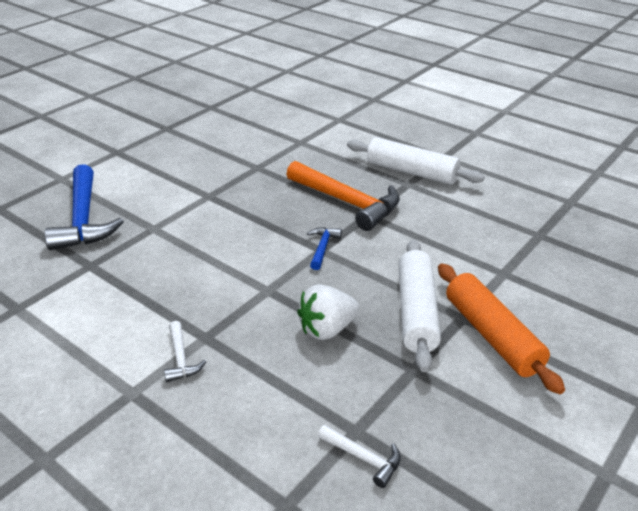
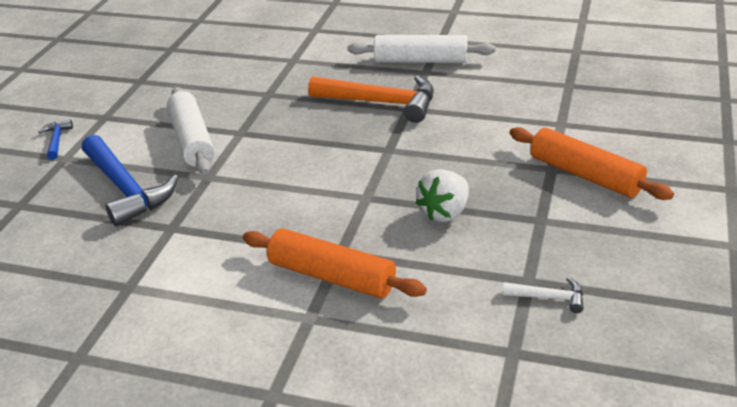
camera: 20 degrees left, 0 degrees up
(181, 359) = (332, 276): white hammer -> orange rolling pin
(322, 247) = (388, 147): blue hammer -> blue hammer (57, 140)
(416, 312) = (510, 176): white rolling pin -> white rolling pin (192, 140)

